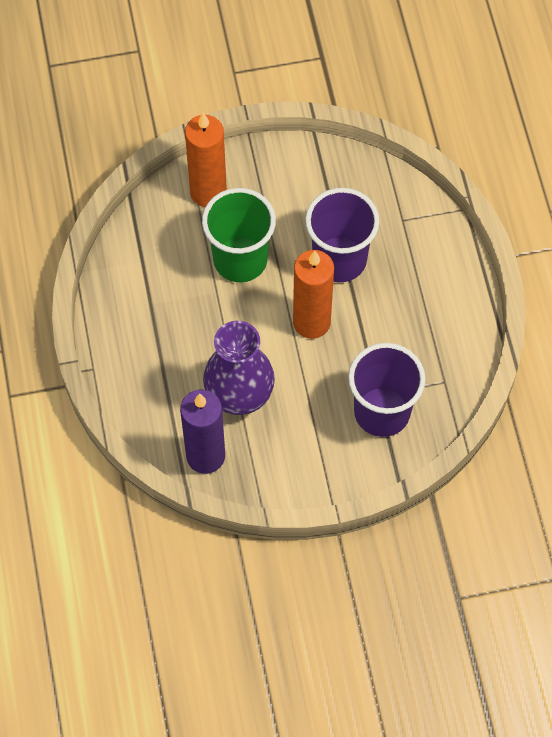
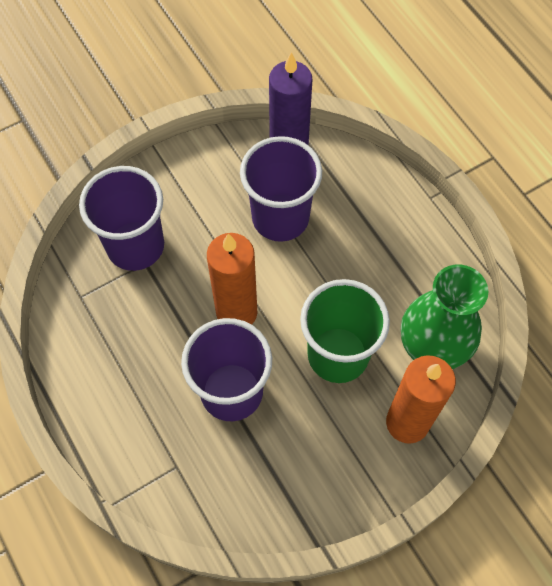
camera: 160 degrees right, 0 degrees up
(158, 241) = (433, 346): none -> green vase
(239, 395) = (280, 218): purple vase -> purple cup

